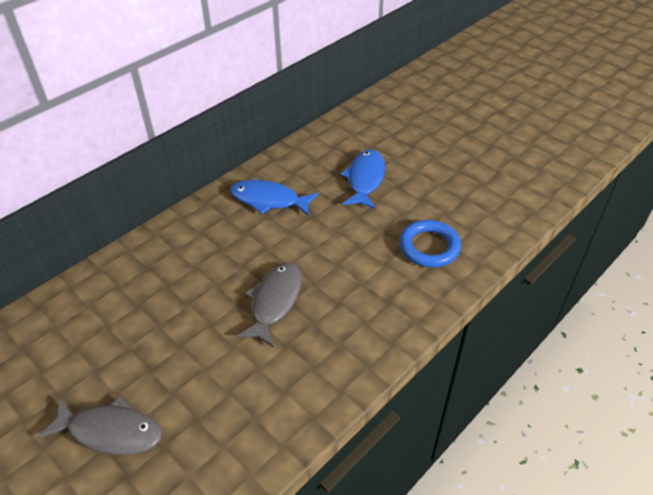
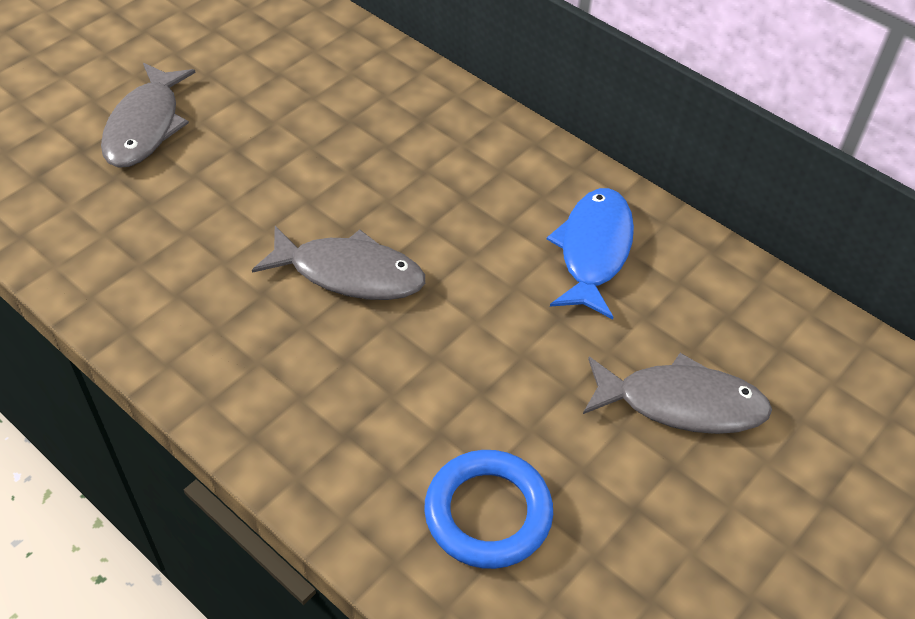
camera: 85 degrees right, 5 degrees up
(365, 179) = (681, 403): blue fish -> grey fish

